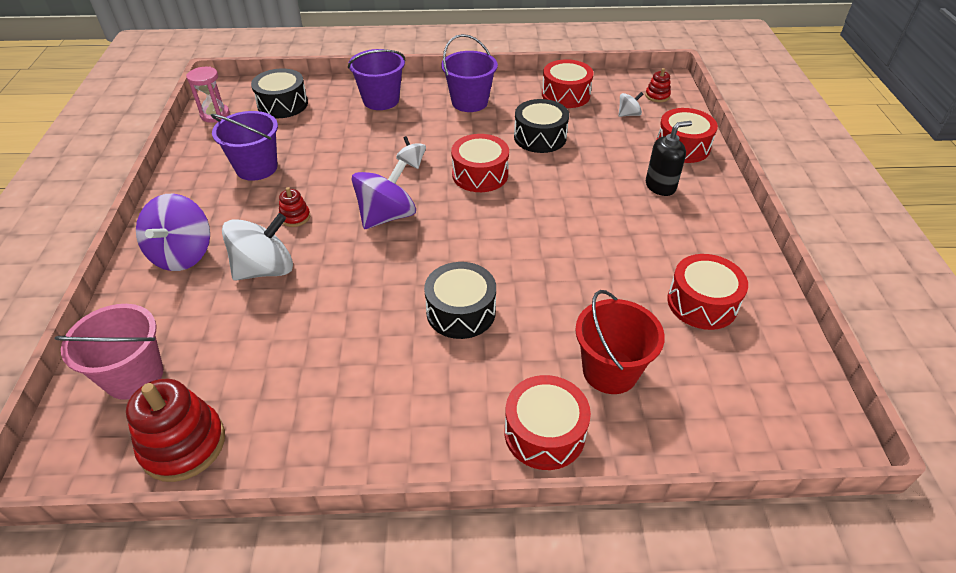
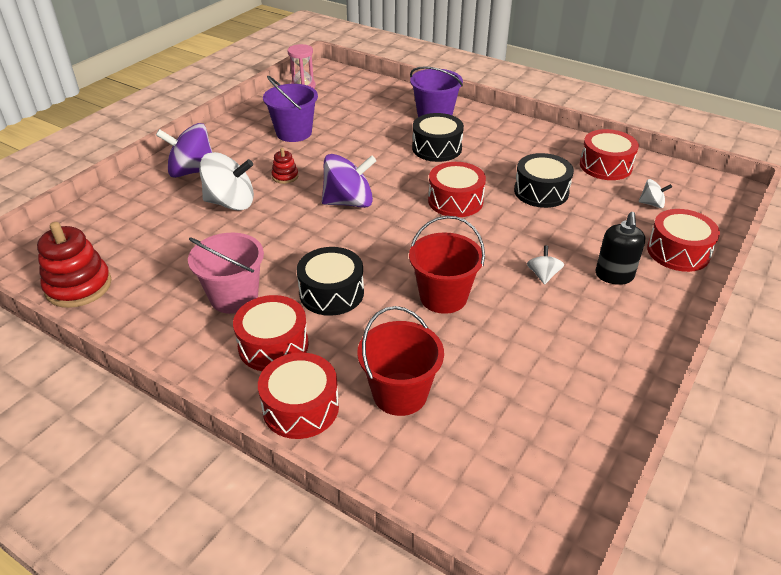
camera: 35 degrees right, 5 degrees down
(134, 376) = (93, 233): pink bucket -> pink bucket (234, 297)
(183, 254) = (192, 171): purple spinning top -> purple spinning top turned 45 degrees clockwise
(282, 104) = (357, 95): black drum -> black drum (436, 148)
(412, 162) = (409, 171): white spinning top -> white spinning top (543, 275)
(469, 102) = (508, 142): purple bucket -> none
(557, 267) = (443, 297): none -> red bucket
(657, 96) = (702, 198): red stacking toy -> none
(660, 186) = (614, 276): black soap dispenser -> black soap dispenser turned 90 degrees clockwise
(702, 303) = (543, 386): red drum -> red drum (273, 345)

